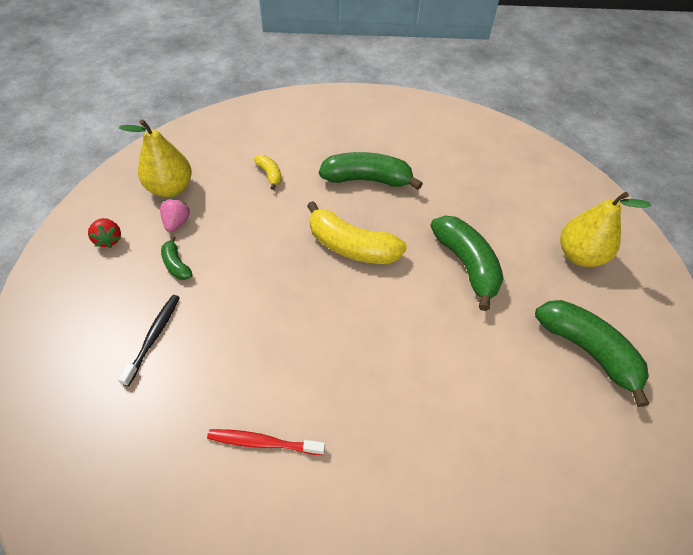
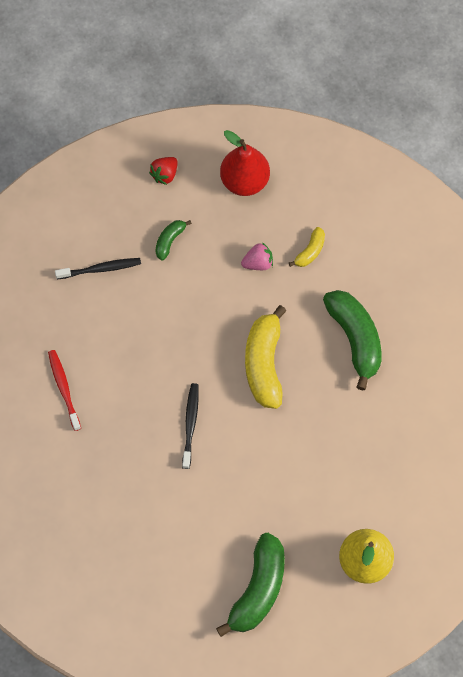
camera: 65 degrees right, 15 degrees up
(170, 188) = (244, 181): yellow pear -> red pear
(177, 223) = (210, 212): pink strawberry -> pink strawberry (258, 263)
(379, 332) = (190, 424): none -> black toothbrush
(466, 265) = (297, 466): green banana -> none

